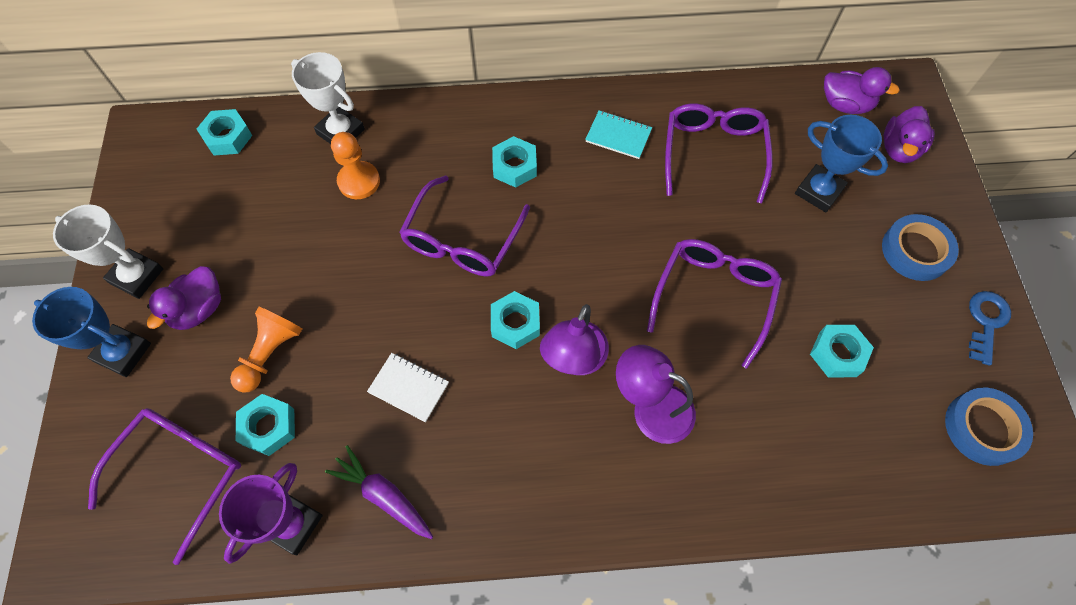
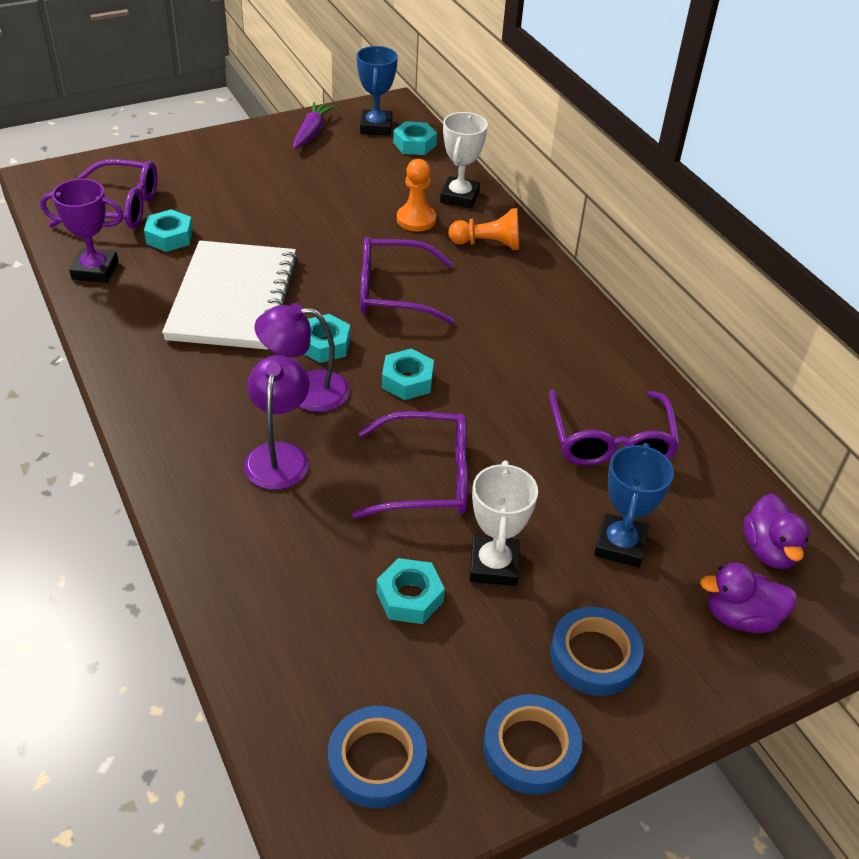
camera: 65 degrees right, 20 degrees down
(123, 352) = (202, 155): blue trophy -> blue trophy (376, 127)
(137, 276) = (266, 142): white trophy -> white trophy (494, 565)
(199, 309) = (253, 177): purple duck -> none
(270, 354) = (231, 220): orange pawn -> orange pawn (488, 244)
(383, 495) = (133, 310): purple carrot -> purple carrot (311, 132)
(408, 388) = (233, 298): white notebook -> white notebook, size x2.42
(514, 166) = (493, 304): turquoise nut -> turquoise nut (407, 380)
(618, 136) = (578, 365): turquoise notebook -> none
(713, 152) = (610, 442): purple glasses -> purple glasses turned 105 degrees clockwise
(986, 322) = (531, 748): blue key -> blue tape

